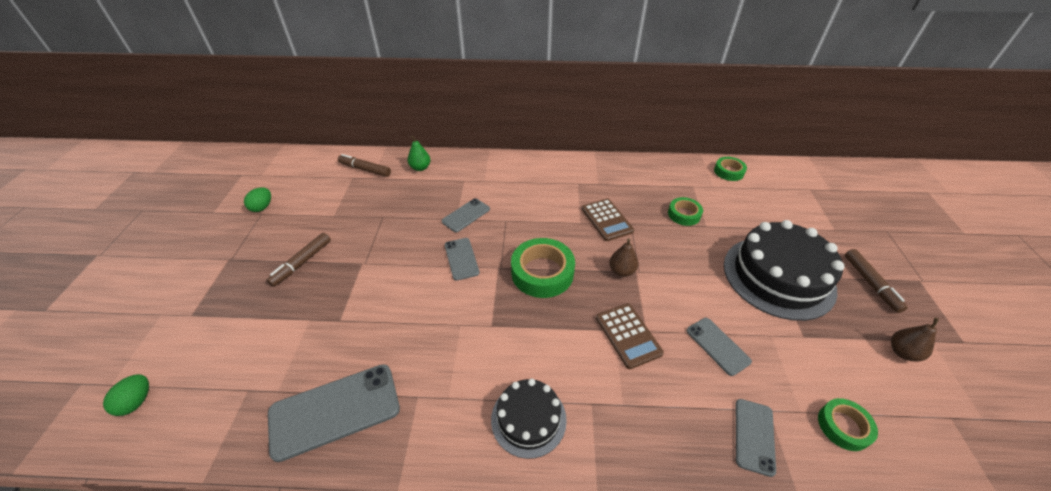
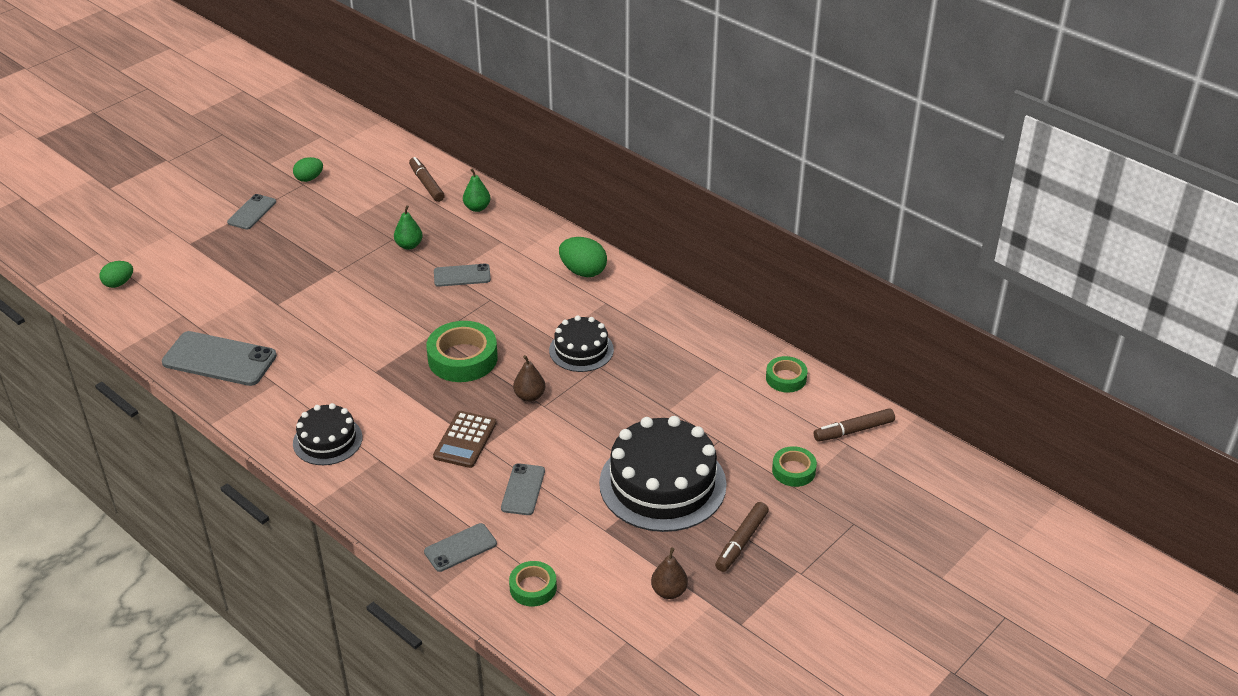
camera: 40 degrees right, 5 degrees down
(302, 262) = (294, 245): brown marker -> brown marker (854, 430)
(401, 215) = (409, 245): none -> green pear
(461, 258) = (413, 310): grey phone -> grey phone (252, 212)
(539, 172) = (583, 271): none -> green egg
(607, 220) = (581, 350): brown calculator -> black cake
(684, 214) = (663, 387): green tape -> green tape (793, 470)

